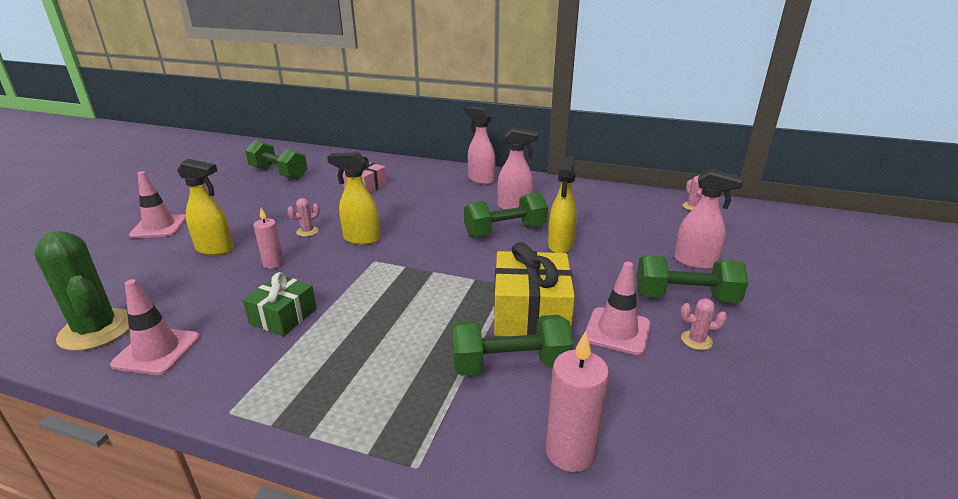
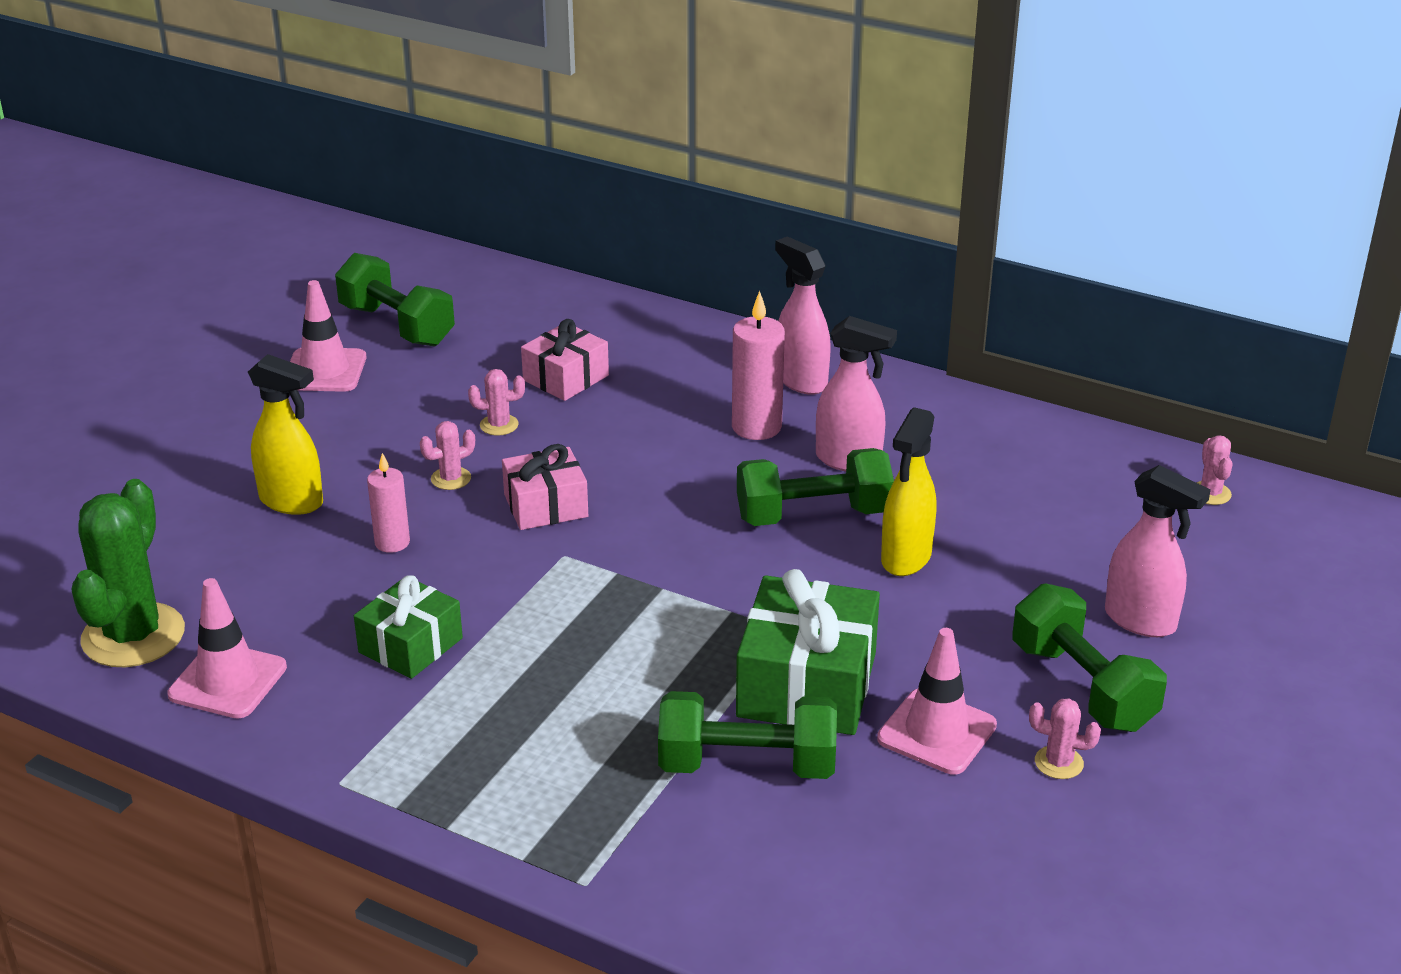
camera: 10 degrees right, 5 degrees up
(96, 330) = (133, 636): green cactus -> green cactus turned 45 degrees clockwise
(159, 227) = (189, 441): pink traffic cone -> pink traffic cone (324, 371)
(332, 207) = (499, 425): none -> pink cactus
(361, 239) = (546, 506): yellow spray bottle -> pink gift
(531, 313) = (807, 684): yellow gift -> green gift
(570, 452) = (793, 893): pink candle -> pink candle (756, 427)
(685, 297) = (1083, 686): green dumbbell -> green dumbbell turned 45 degrees clockwise

